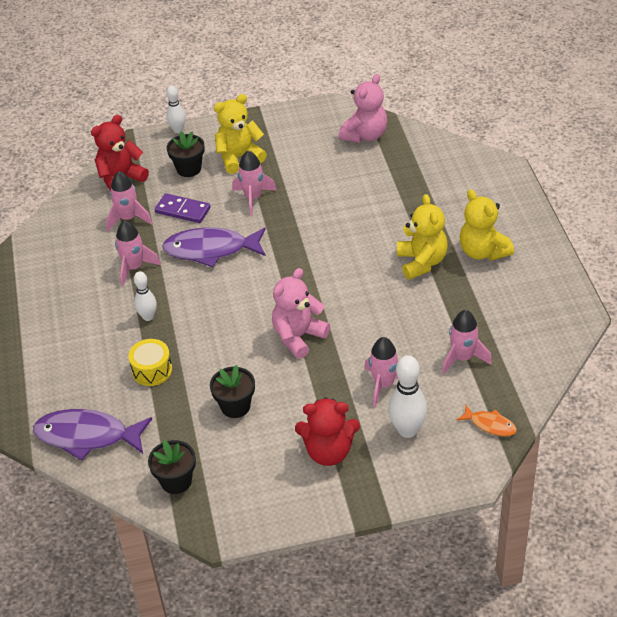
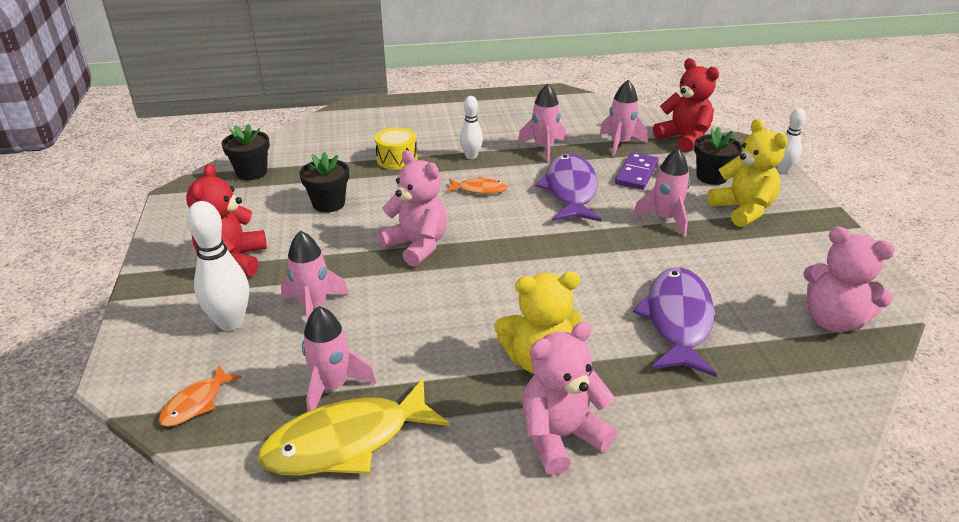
camera: 90 degrees right, 10 degrees down
(87, 436) = (329, 131): purple fish -> purple fish (678, 320)
(209, 306) = (479, 189): none -> orange fish
(483, 251) = (560, 437): yellow teddy bear -> pink teddy bear
(506, 342) = (346, 441): none -> yellow fish

